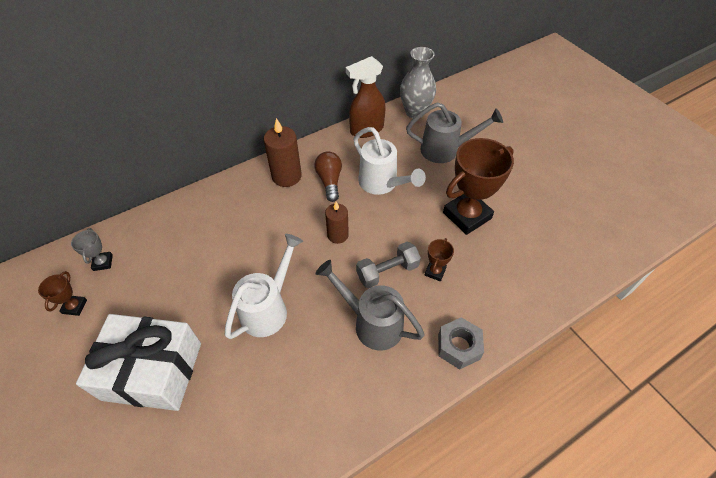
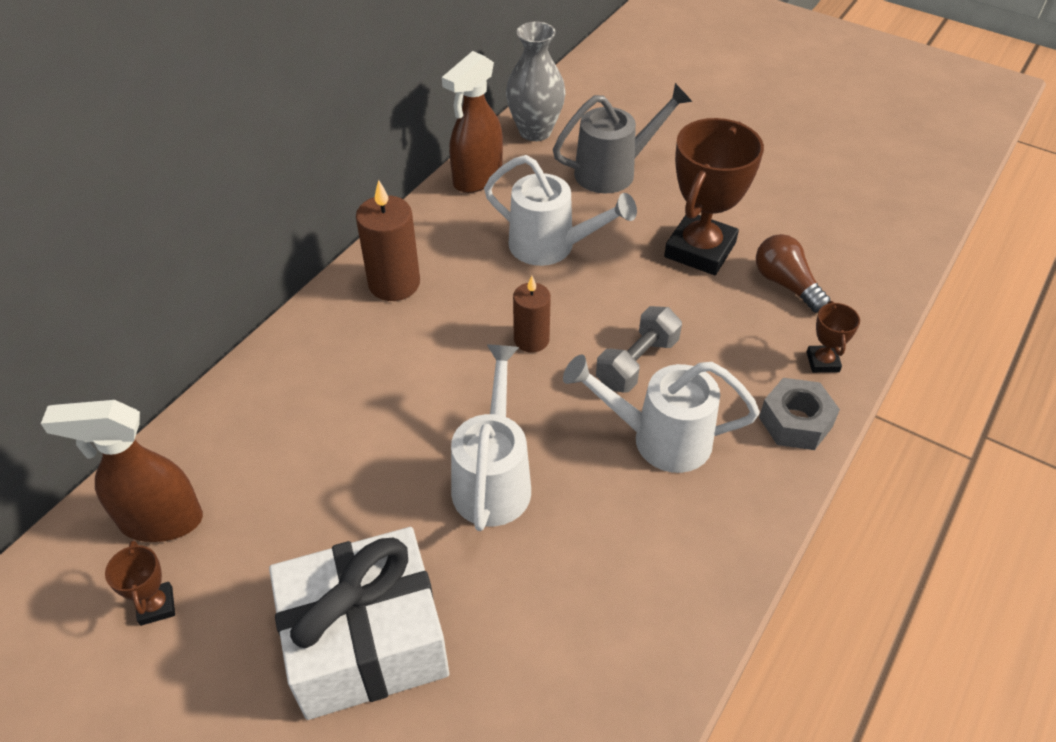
camera: 25 degrees left, 5 degrees down
(103, 262) = (160, 520): grey trophy -> brown spray bottle
(329, 181) = (468, 268): brown light bulb -> brown light bulb (786, 284)
(372, 323) = (660, 439): grey watering can -> white watering can
(435, 272) = (703, 339): brown trophy -> brown trophy (822, 362)

